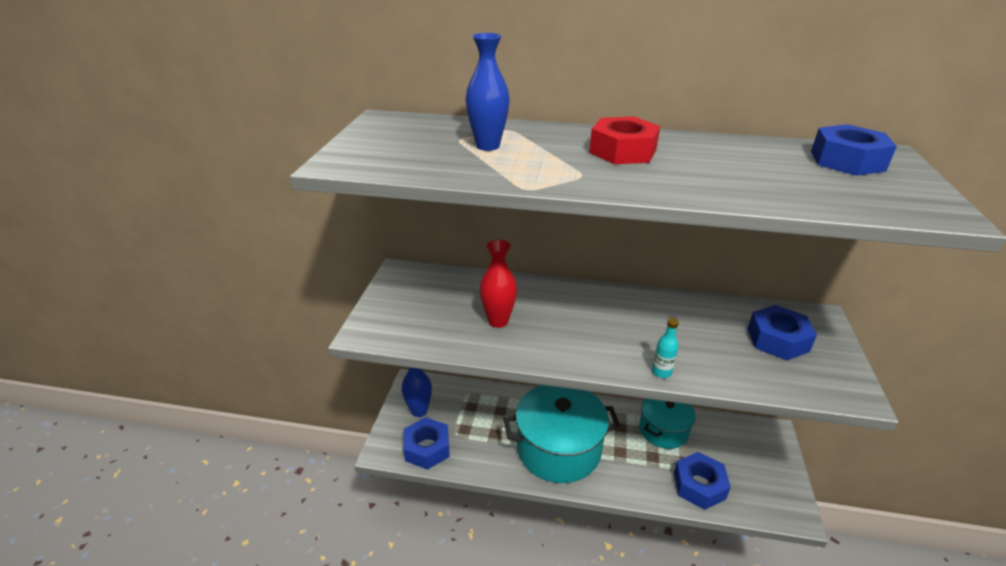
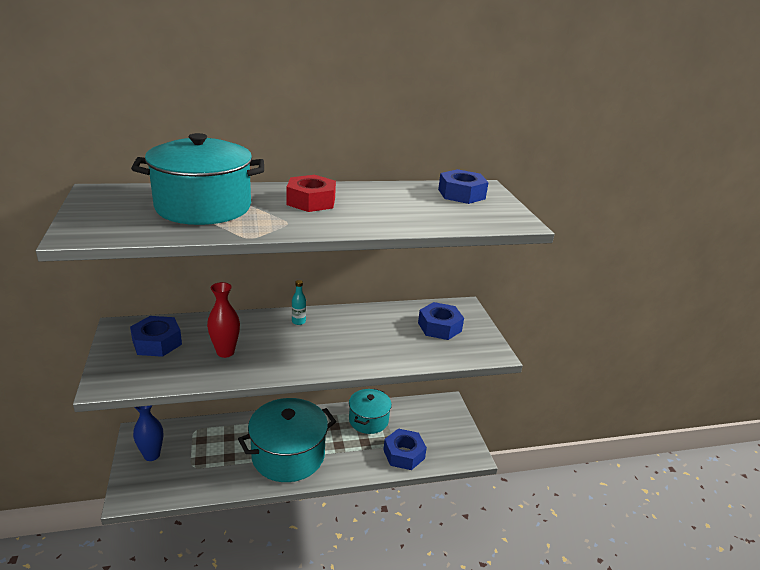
camera: 25 degrees left, 5 degrees down
(427, 448) = (169, 485): blue nut -> blue nut (157, 342)
(488, 146) = (203, 207): blue vase -> turquoise pot
(661, 372) = (365, 365): turquoise bottle -> turquoise bottle (298, 321)

